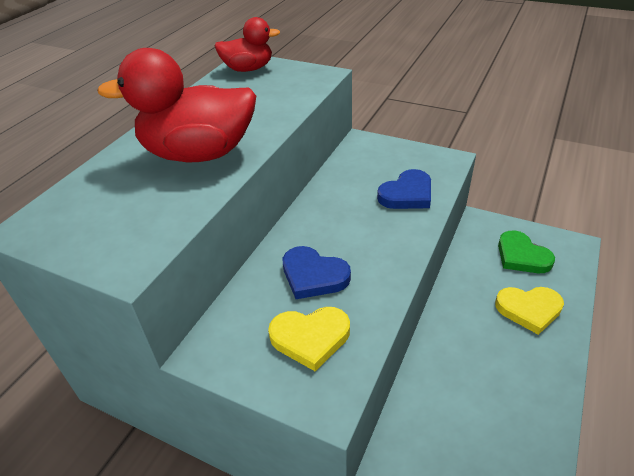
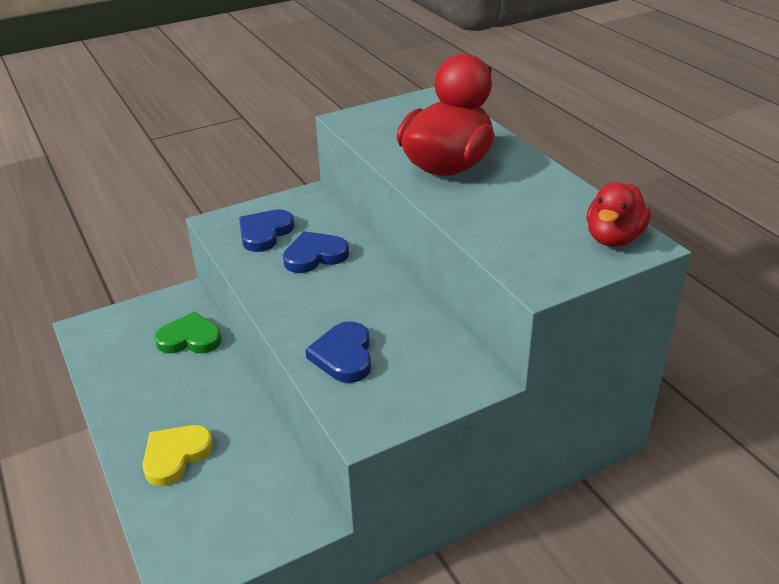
camera: 125 degrees right, 5 degrees down
(310, 338) = (265, 233): yellow heart -> blue heart
(521, 256) = (227, 510): green heart -> green heart (190, 338)

